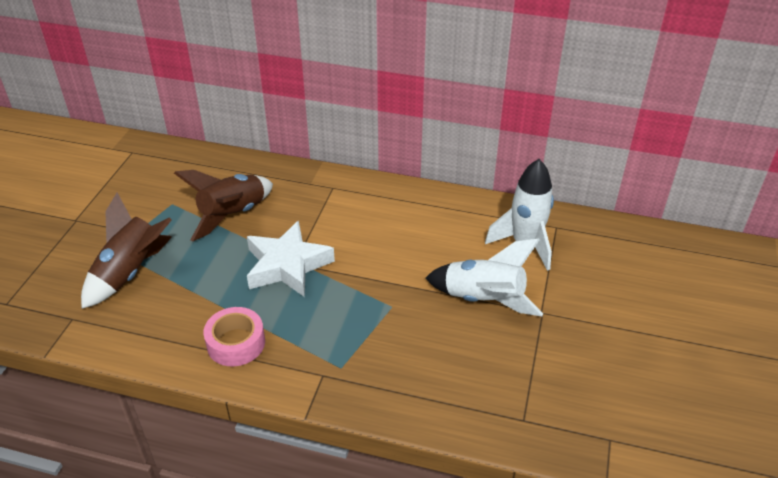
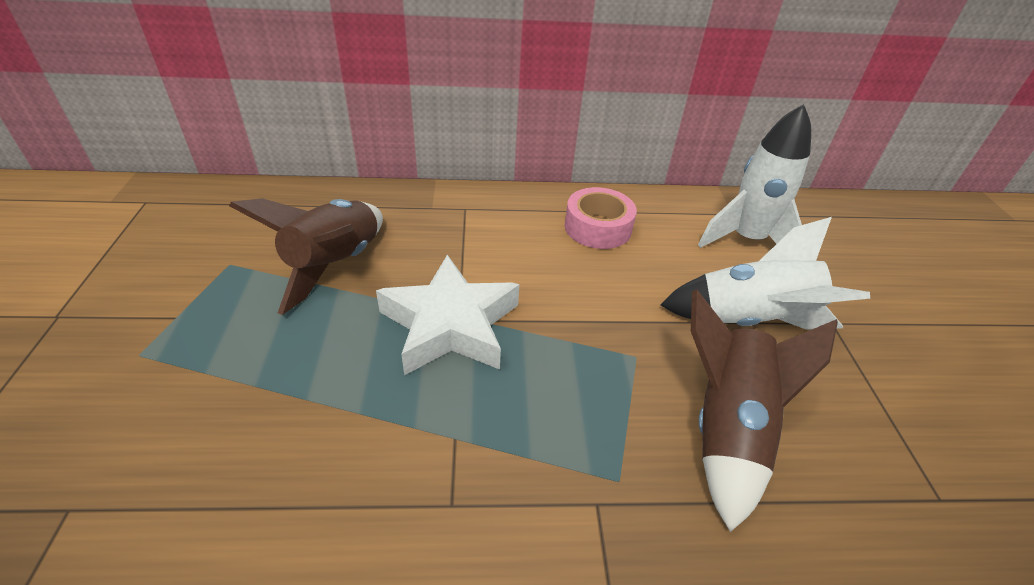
camera: 20 degrees left, 0 degrees up
(130, 273) = (180, 389): brown rocket -> brown rocket (727, 429)
(236, 343) = (419, 480): pink tape -> pink tape (598, 227)

